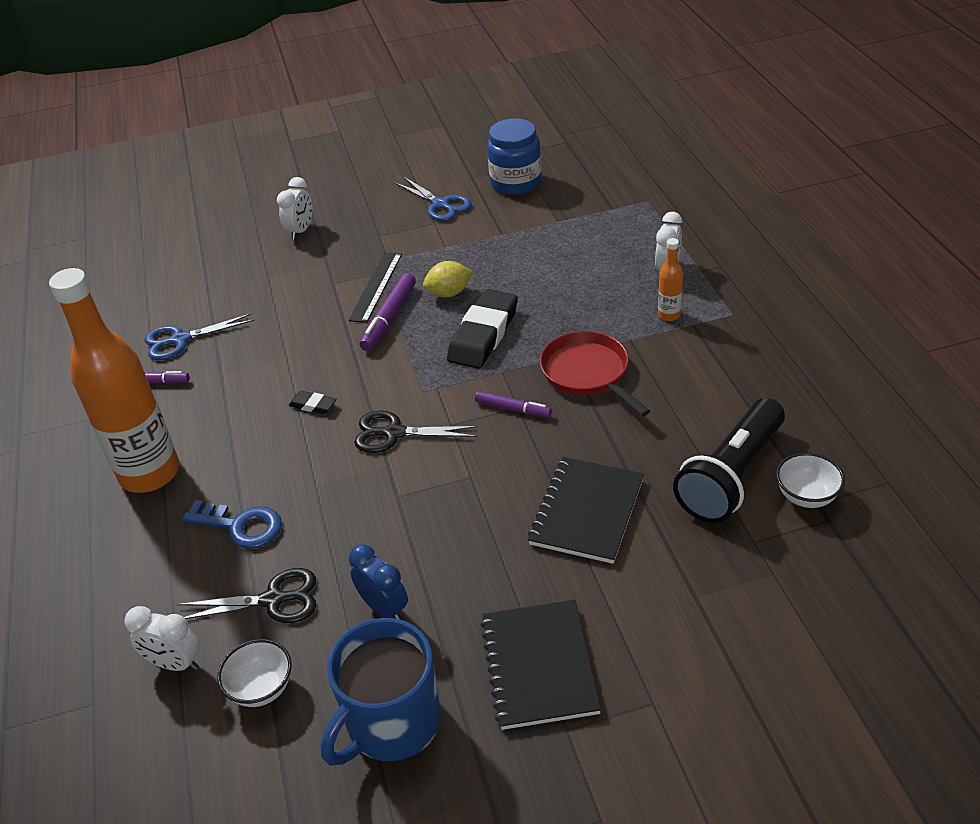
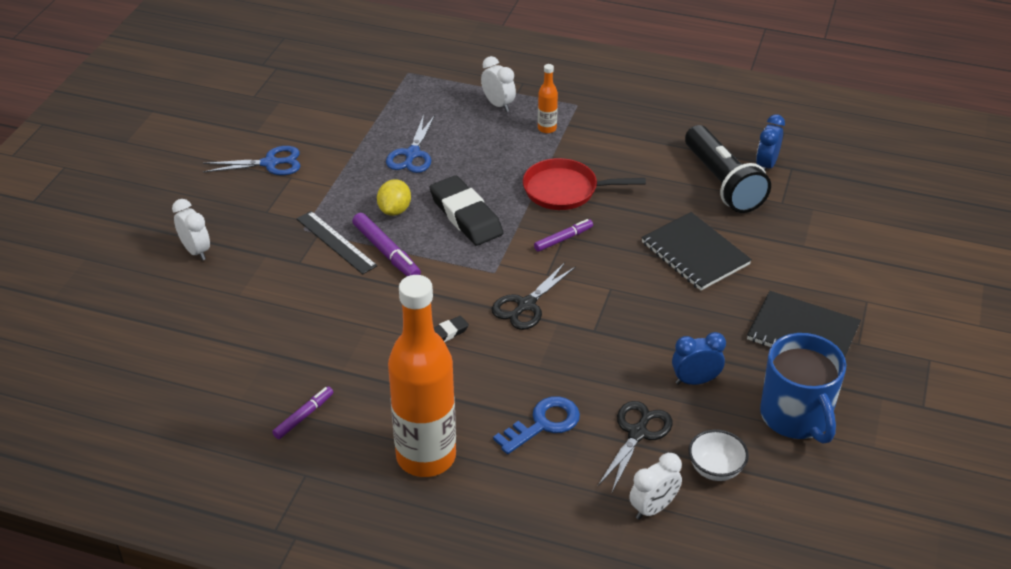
camera: 60 degrees left, 0 degrees up
(180, 340) = (263, 380): blue scissors -> blue scissors (412, 154)
(516, 183) = (296, 115): blue jar -> none
(806, 496) = (766, 165): white bowl -> blue clock

